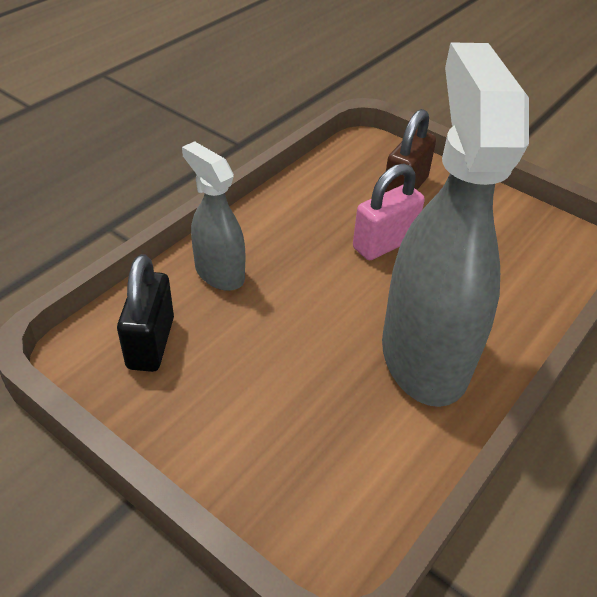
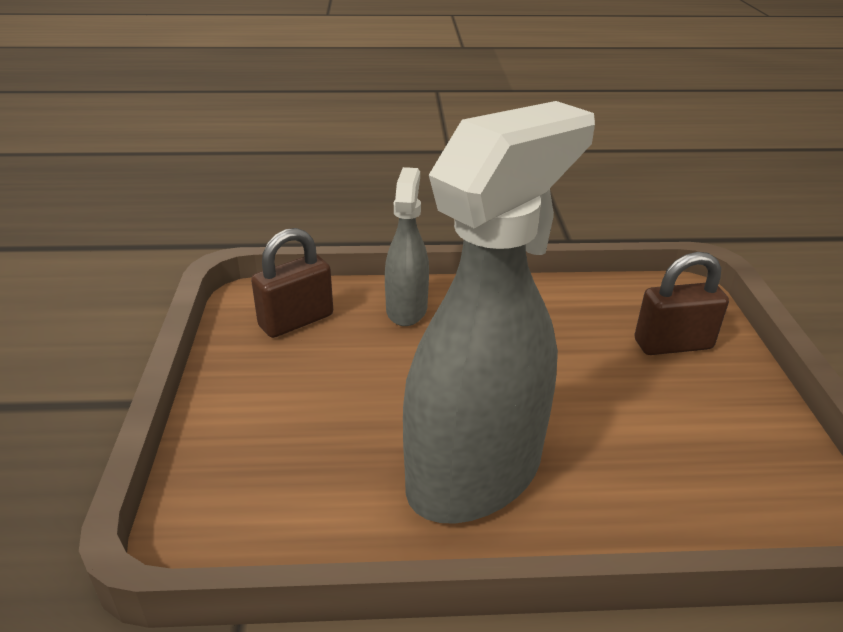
camera: 50 degrees right, 10 degrees down
(151, 343) = (296, 321): black padlock -> brown padlock
(384, 243) = (577, 372): pink padlock -> none

